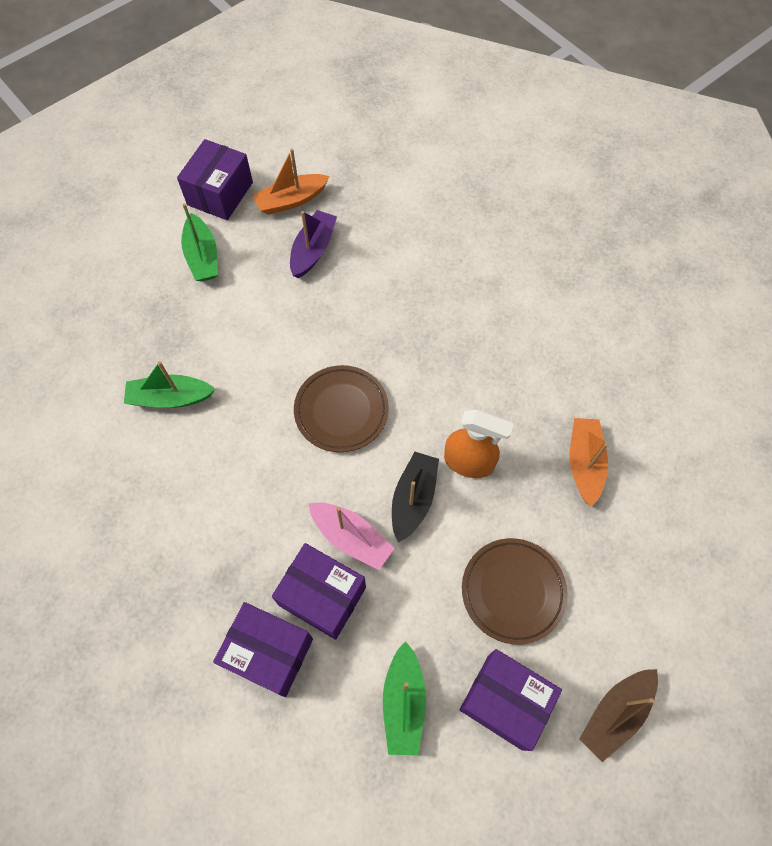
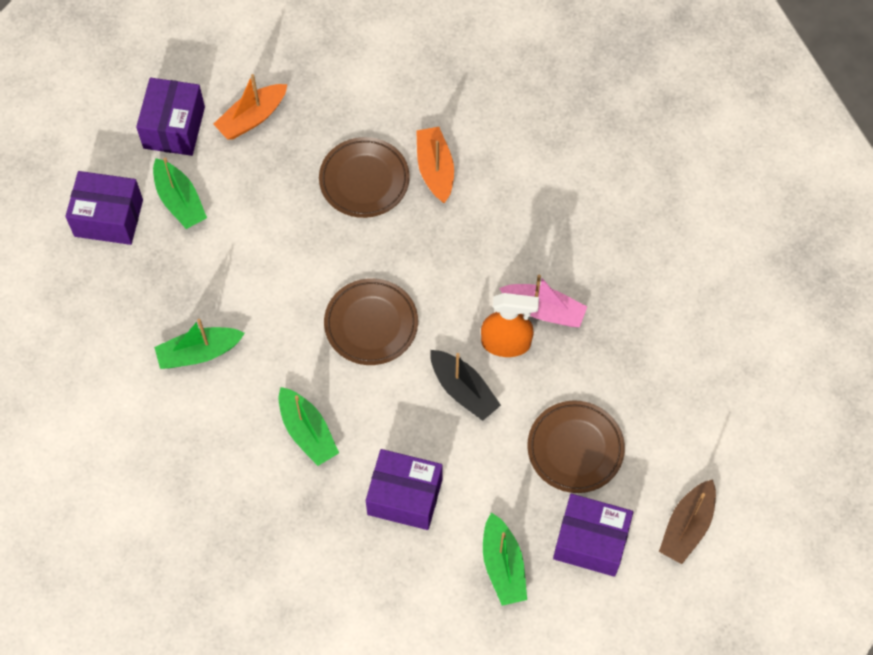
camera: 15 degrees left, 0 degrees up
(246, 502) = (307, 432): none -> green boat
(268, 653) = (371, 556): purple box -> purple box (108, 218)
(313, 250) = (292, 167): purple boat -> none
(351, 538) = (416, 439): pink boat -> pink boat (544, 310)
(375, 276) = (364, 180): none -> brown plate
(413, 499) = (463, 390): black boat -> black boat turned 135 degrees clockwise
(584, 463) = (613, 317): orange boat -> orange boat (435, 169)

